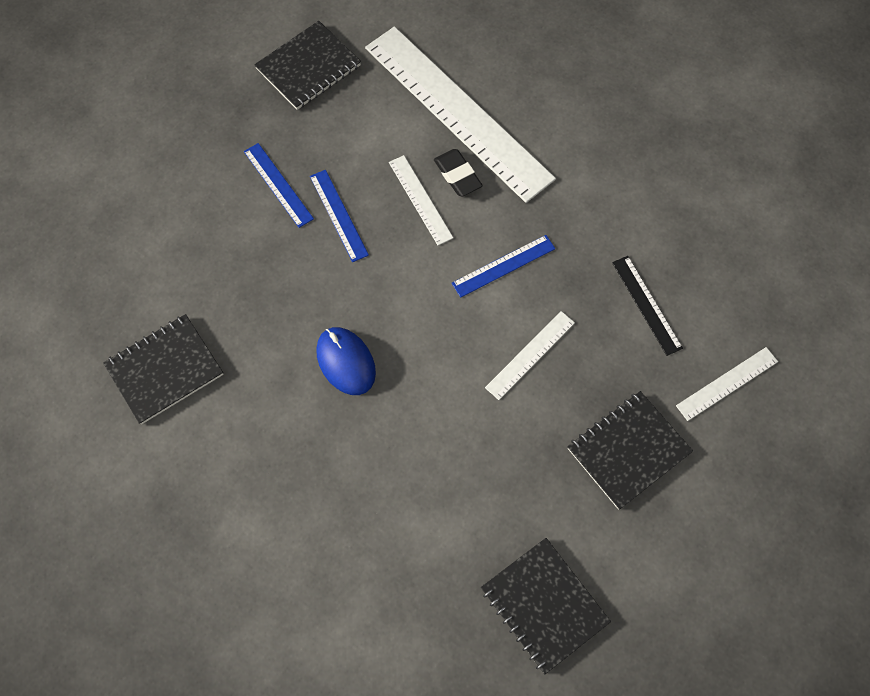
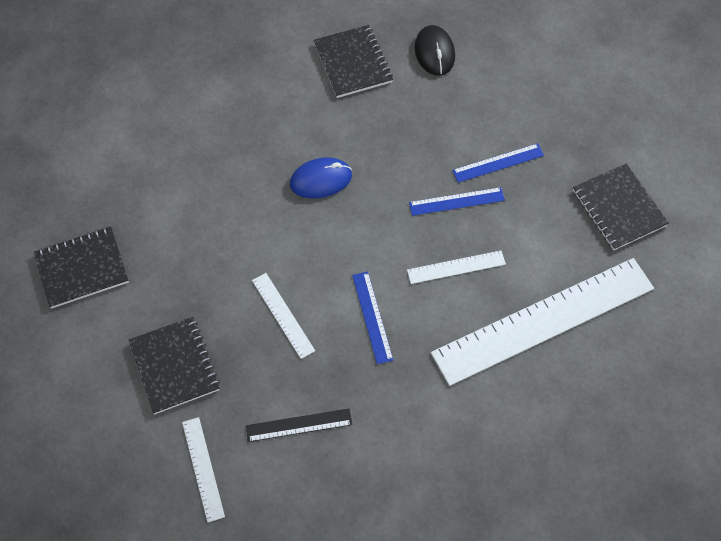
camera: 105 degrees right, 5 degrees down
(132, 280) = (434, 52): none -> black mouse
(457, 175) = (474, 303): black eraser -> none

